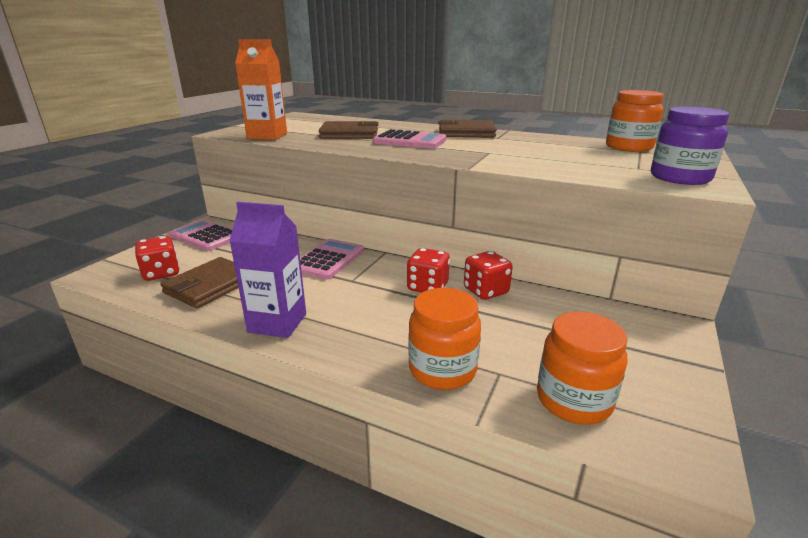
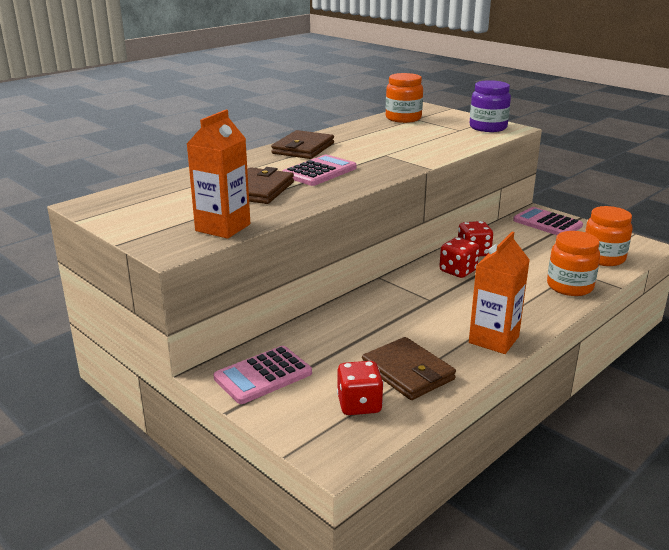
camera: 70 degrees left, 0 degrees up
(277, 323) = (493, 339): purple carton -> orange carton
(328, 260) = (381, 305): pink calculator -> pink calculator (547, 223)

